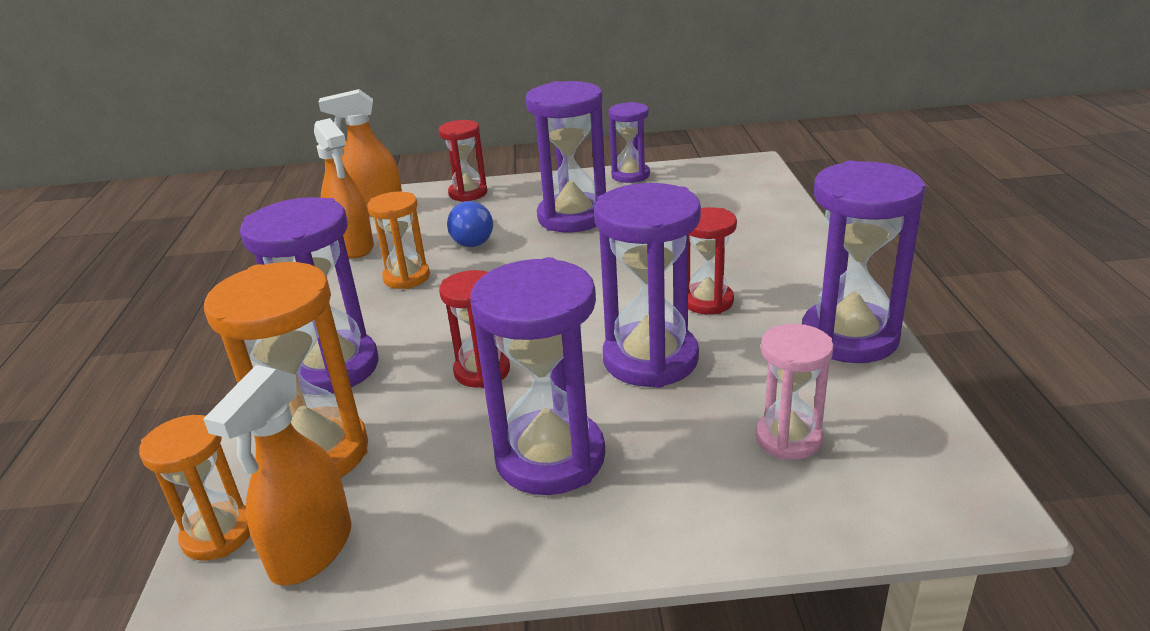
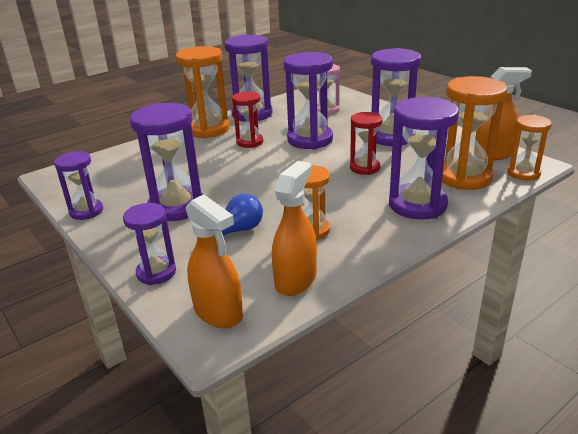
camera: 125 degrees left, 0 degrees up
(468, 193) = (156, 272): red hourglass -> purple hourglass
(808, 278) = (208, 129): none -> orange hourglass

